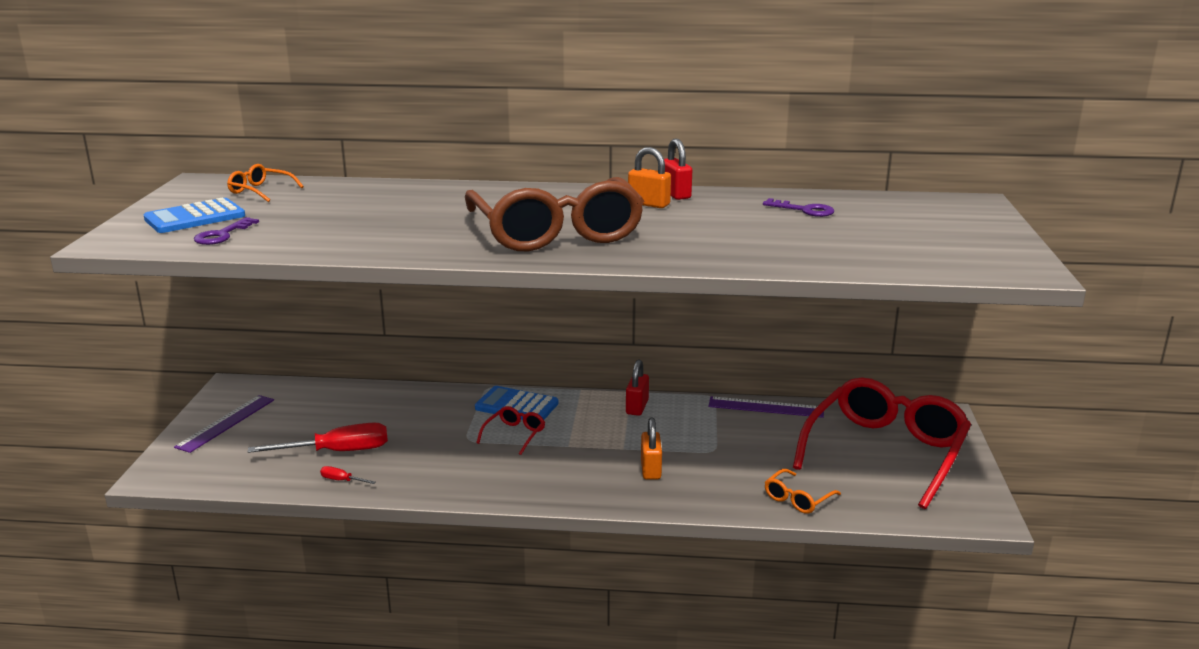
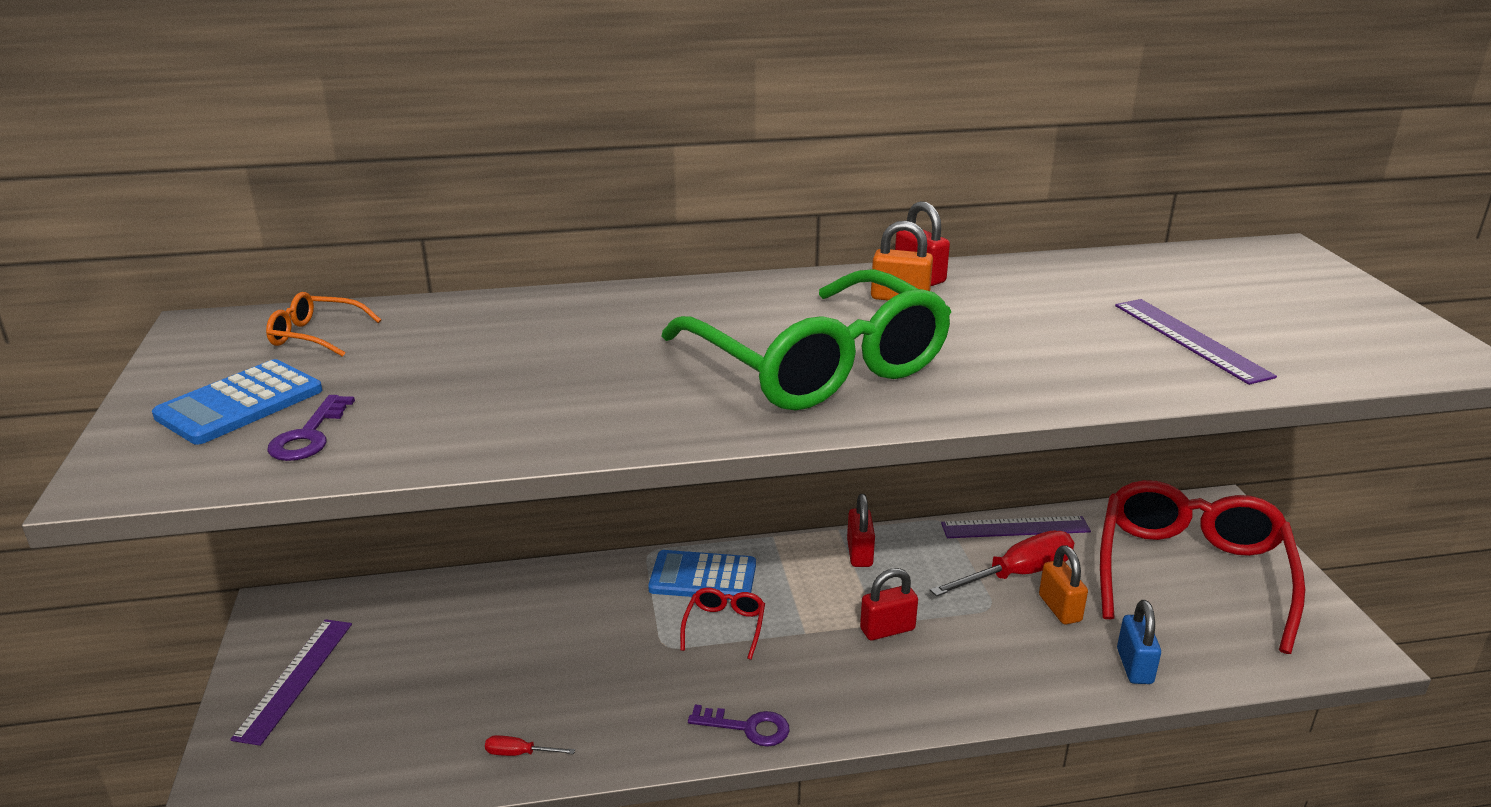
camera: 15 degrees left, 5 degrees up
(338, 452) = (489, 701): red screwdriver -> red screwdriver (1017, 574)
(556, 232) = (817, 365): brown glasses -> green glasses
(628, 452) = (887, 629): none -> red padlock
(650, 469) = (931, 653): orange padlock -> orange padlock (1059, 608)
(798, 499) = (1134, 666): orange glasses -> blue padlock
(804, 210) = (1103, 286): purple key -> purple key (747, 727)
(833, 243) = (1190, 340): none -> purple ruler

